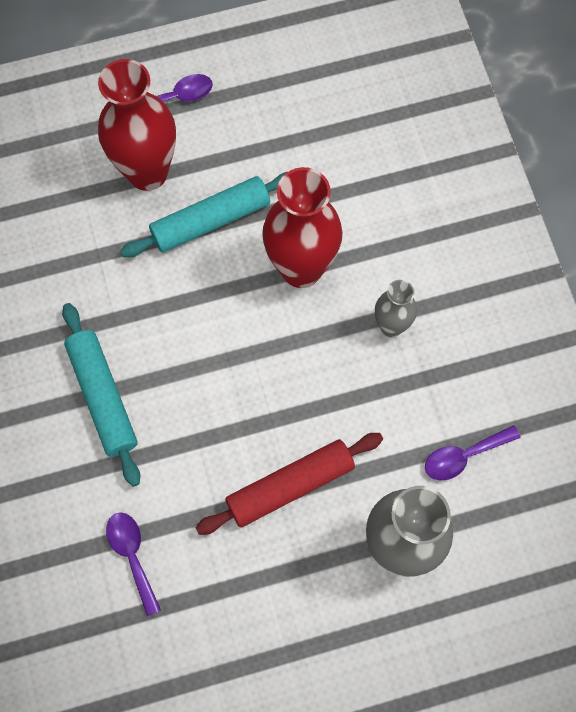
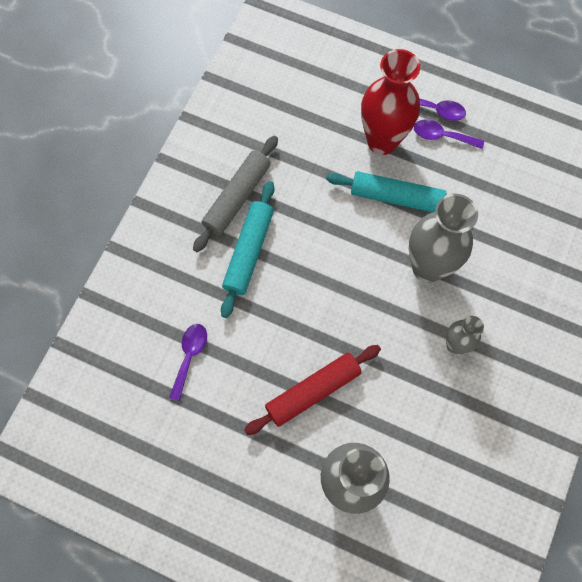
camera: 40 degrees right, 0 degrees up
(41, 349) = (237, 197): none -> grey rolling pin
(290, 486) = (313, 391): red rolling pin -> red rolling pin turned 45 degrees counterclockwise
(301, 269) = (427, 267): red vase -> grey vase
(464, 456) = (435, 461): purple spoon -> purple spoon (442, 136)

